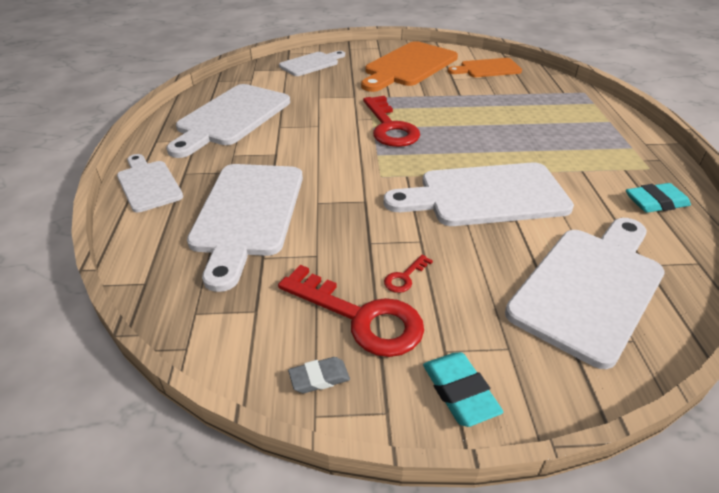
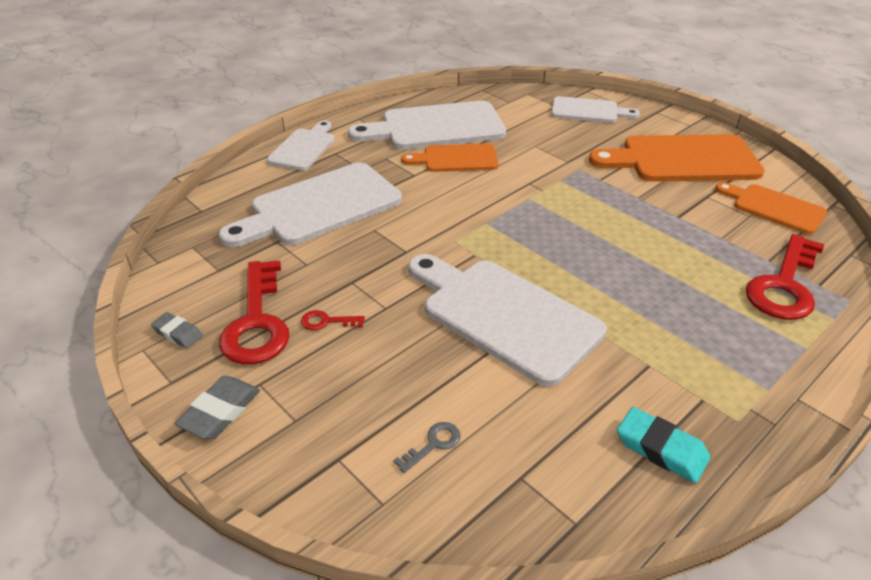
camera: 50 degrees right, 0 degrees up
(285, 129) = (456, 159): none -> orange cutting board
(390, 127) = (543, 207): red key -> red key (784, 285)
(459, 392) = (220, 412): turquoise eraser -> grey eraser
(590, 287) = (433, 444): white cutting board -> grey key

